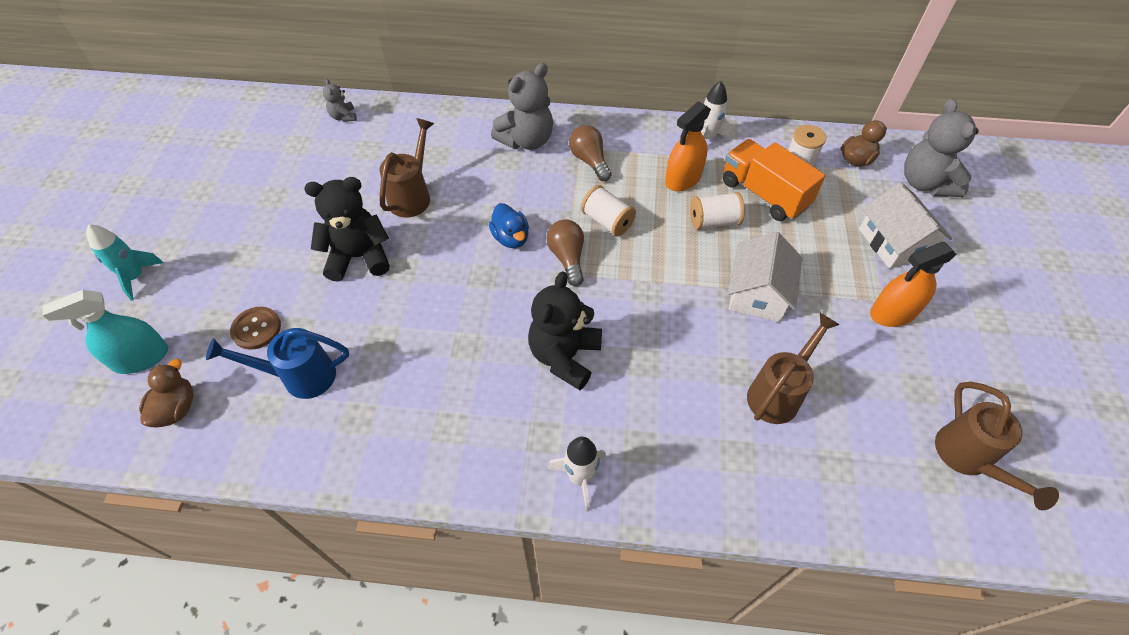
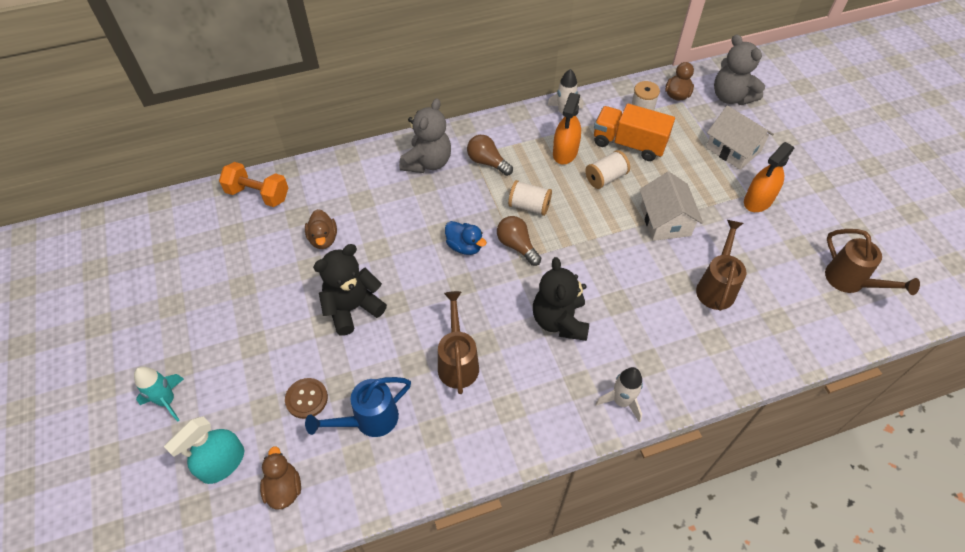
camera: 25 degrees left, 0 degrees up
(343, 117) = (258, 194): grey teddy bear -> orange dumbbell
(375, 179) = (323, 239): none -> brown duck
(412, 196) = (363, 241): brown watering can -> brown watering can (458, 362)

